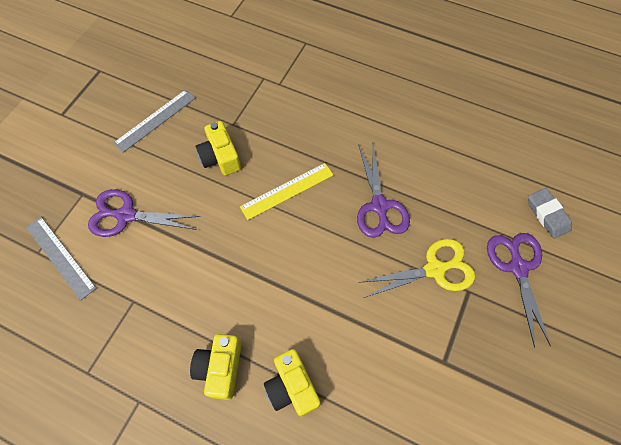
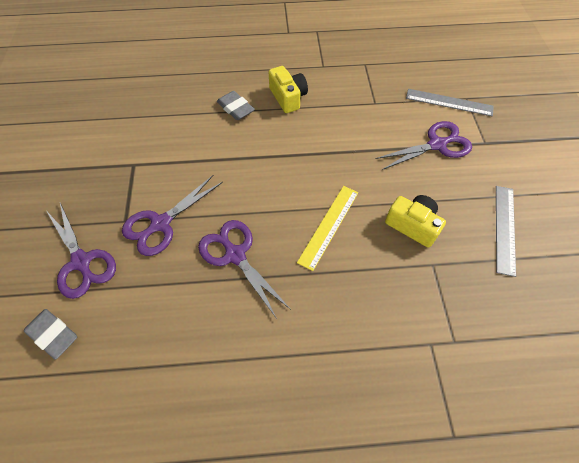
camera: 150 degrees right, 5 degrees down
(292, 387) = (235, 108): yellow camera -> grey eraser
(434, 269) = (161, 224): yellow scissors -> purple scissors

